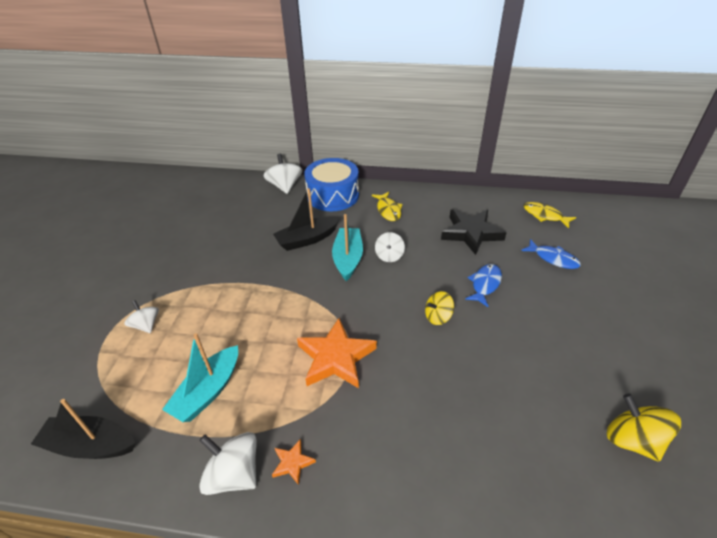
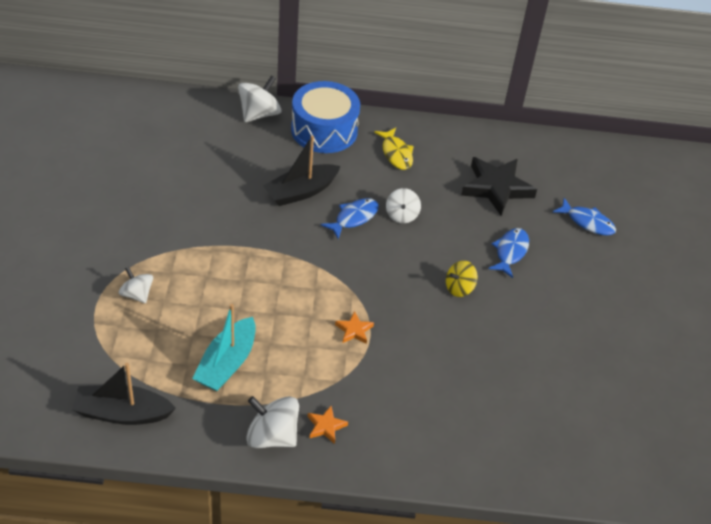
camera: 10 degrees left, 5 degrees up
(285, 186) = (259, 114): white spinning top -> white spinning top turned 60 degrees clockwise
(335, 358) = (354, 330): orange star -> orange star, size x0.46
(348, 259) = (353, 218): turquoise boat -> blue fish
(544, 215) = (583, 166): yellow fish -> none
(632, 440) = (638, 405): yellow spinning top -> none

